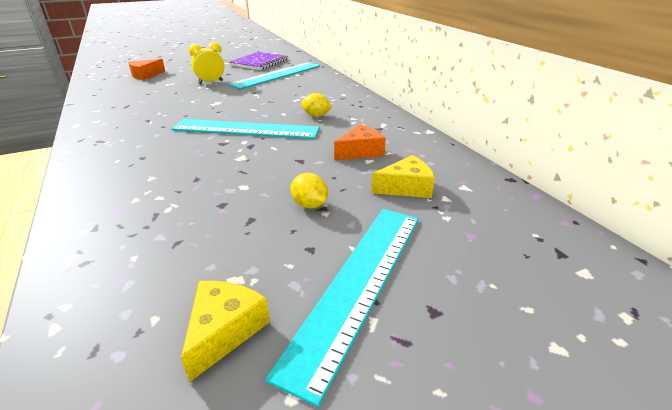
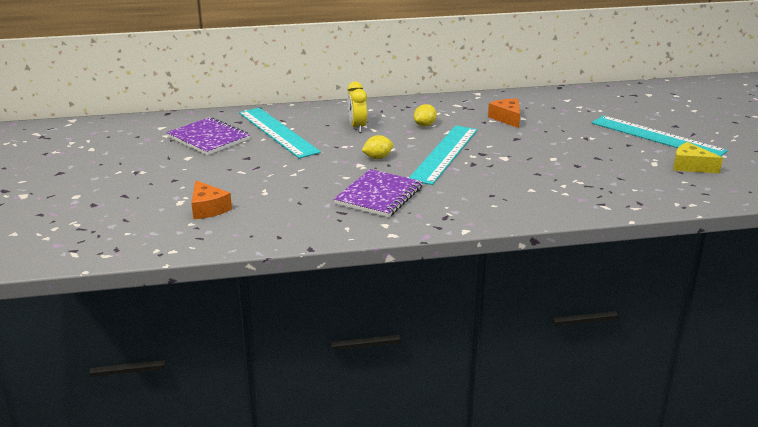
camera: 75 degrees left, 5 degrees down
(153, 114) = (379, 195): none -> purple notebook
(211, 82) = (279, 167): yellow clock -> yellow clock (357, 127)
(309, 205) = (581, 141): yellow lemon -> yellow lemon (377, 158)
(406, 187) = (564, 113): yellow cheese -> none

